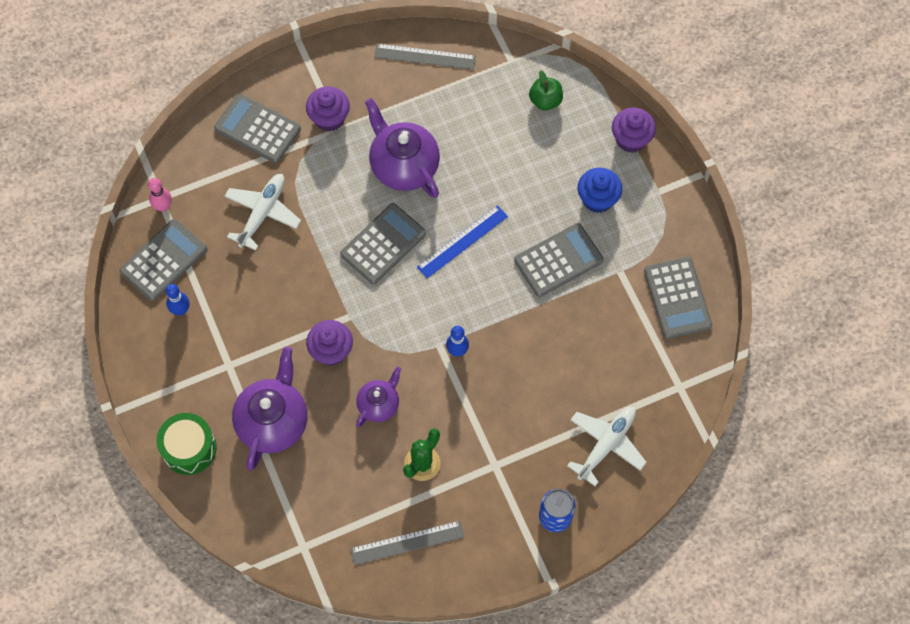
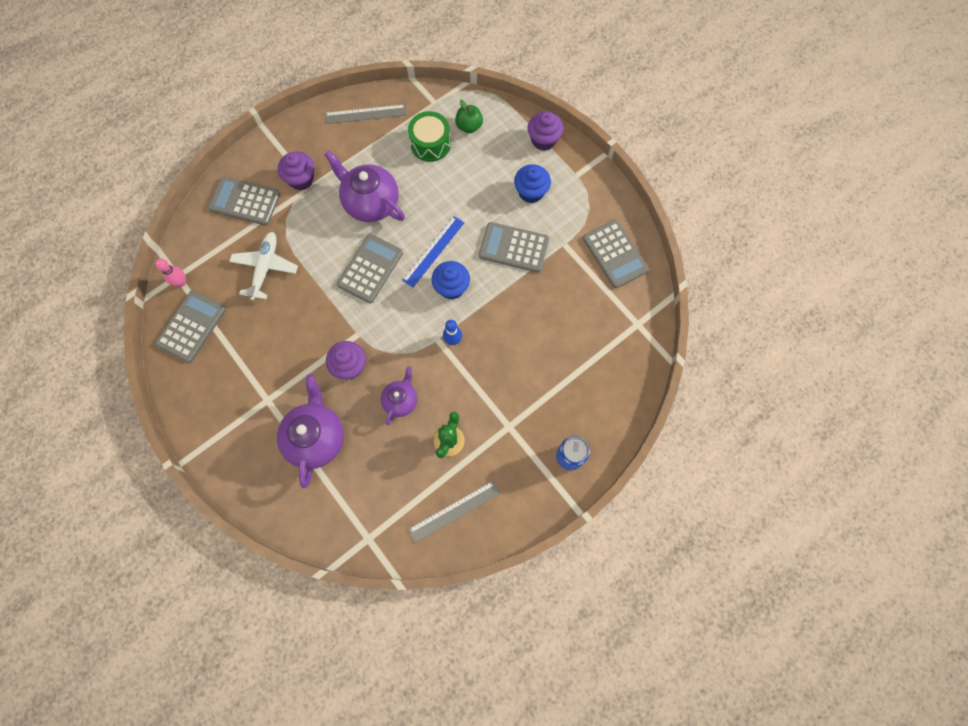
camera: 15 degrees left, 5 degrees up
(180, 310) = (215, 364): blue bowling pin -> none
(189, 448) = (250, 479): green drum -> green drum (430, 144)
(472, 289) = (451, 287): none -> blue cupcake
(558, 260) = (514, 247): grey calculator -> grey calculator turned 120 degrees counterclockwise
(606, 445) = (593, 386): white plane -> none

